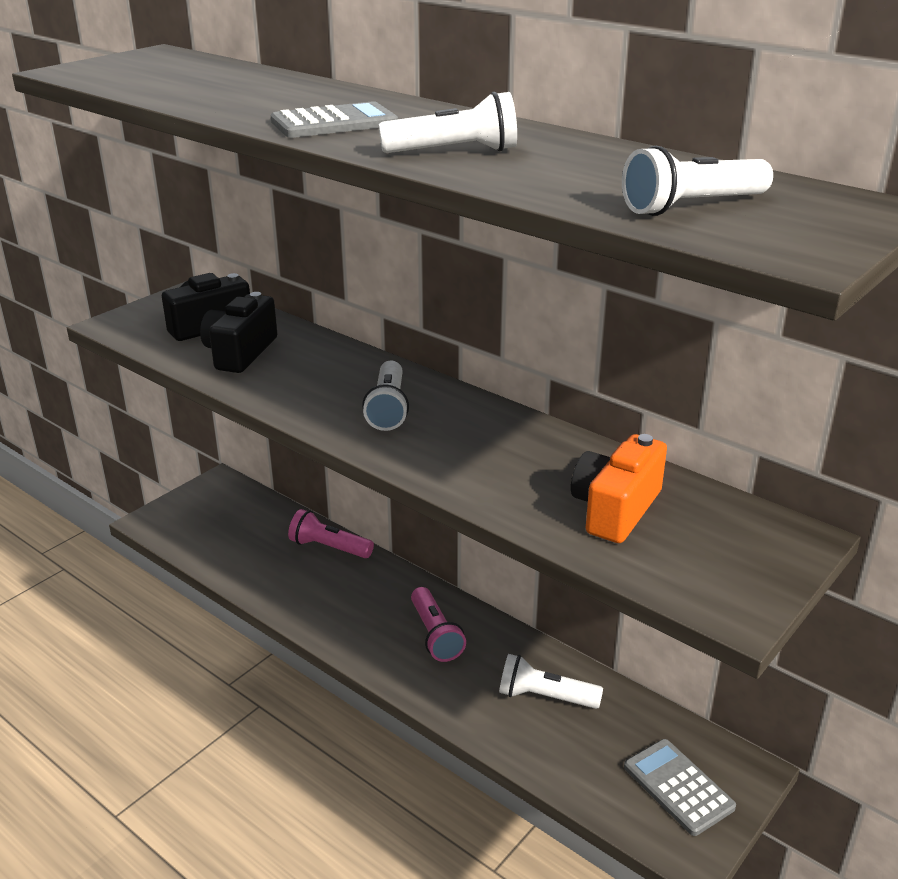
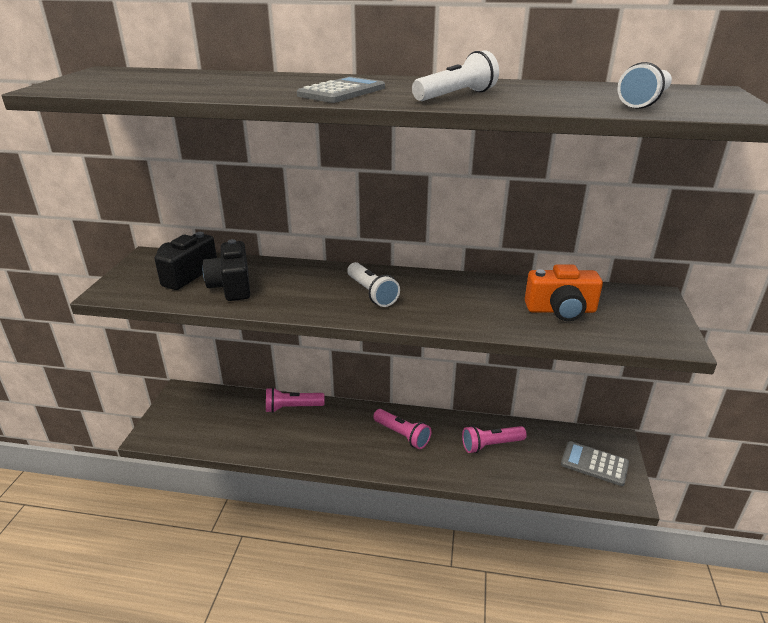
camera: 30 degrees left, 0 degrees up
(545, 697) = (491, 445): white flashlight -> pink flashlight
(615, 509) = (561, 310): orange camera -> orange camera turned 90 degrees counterclockwise

